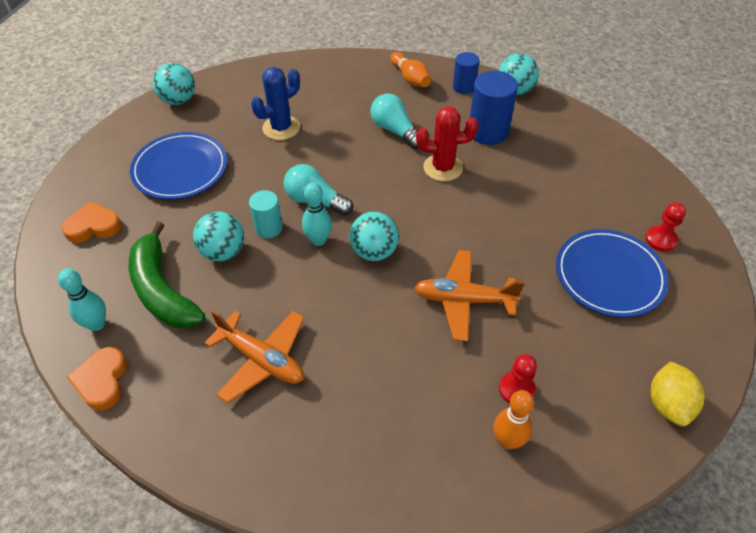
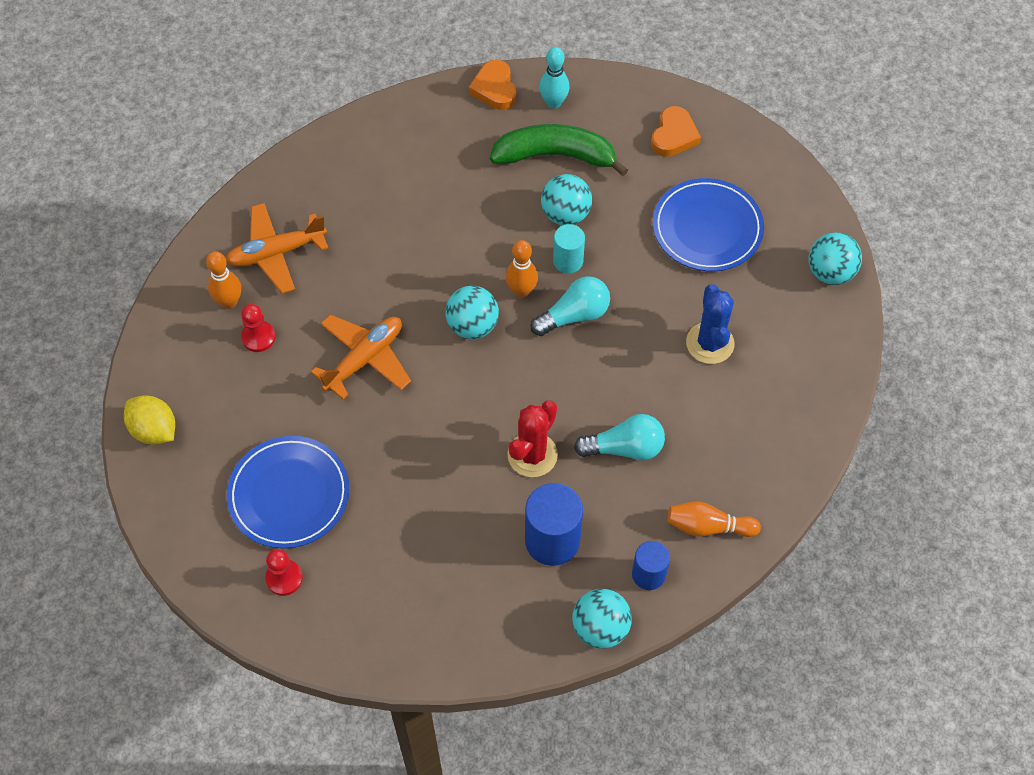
camera: 125 degrees right, 10 degrees up
(102, 381) = (494, 88): orange heart -> orange heart turned 135 degrees counterclockwise
(261, 359) = (430, 189): orange plane -> orange plane (276, 253)
(318, 240) = (521, 291): turquoise bowling pin -> orange bowling pin

